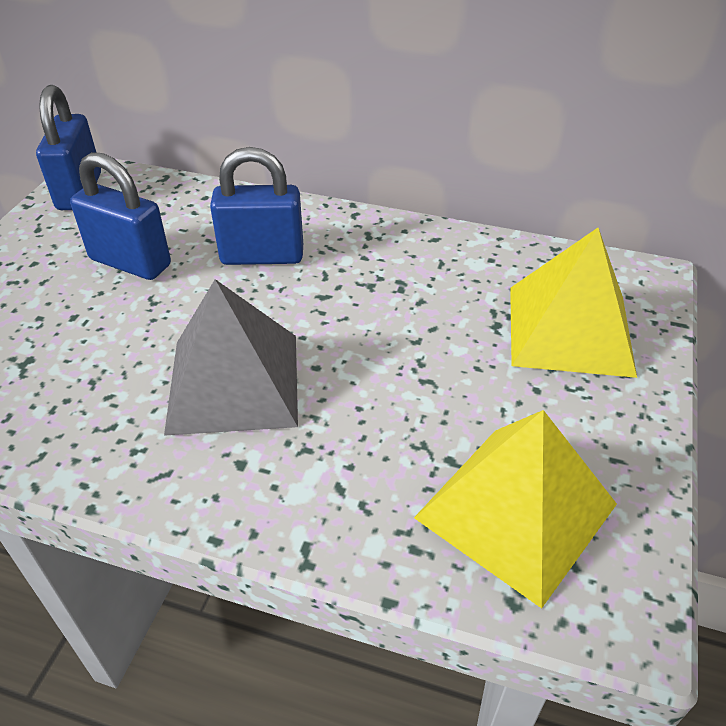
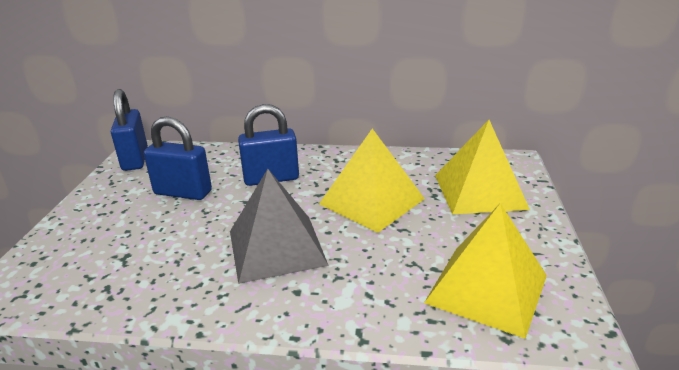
camera: 10 degrees left, 15 degrees down
(397, 322) = (372, 201): none -> yellow pyramid

